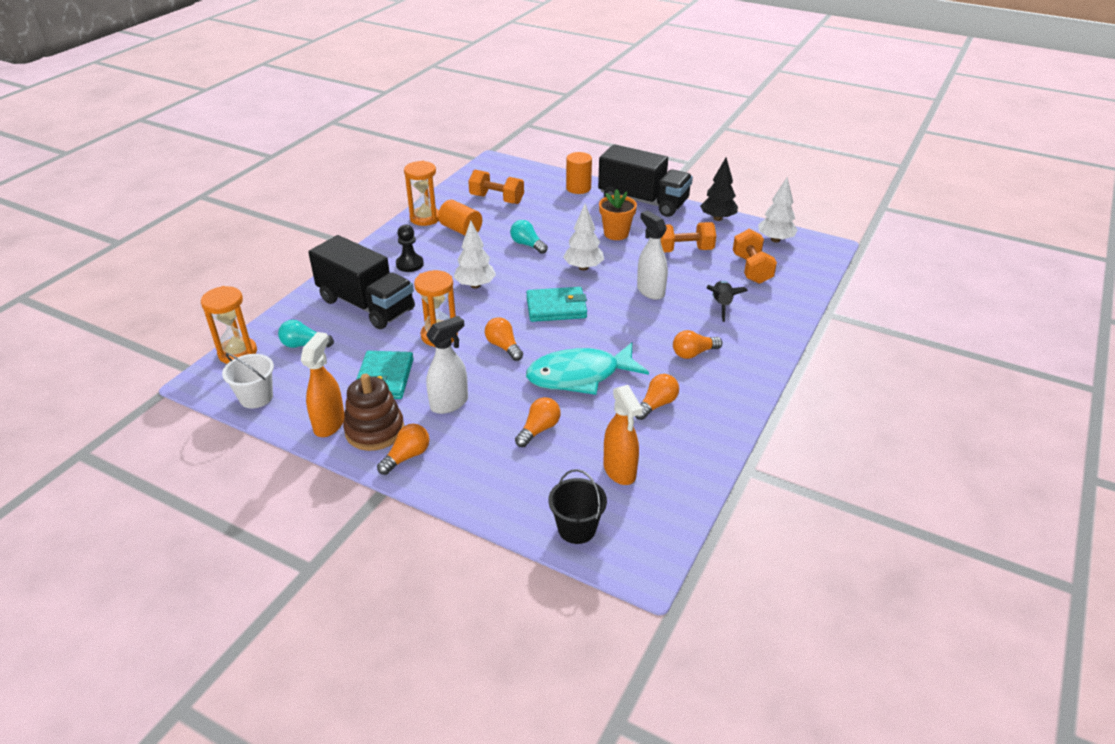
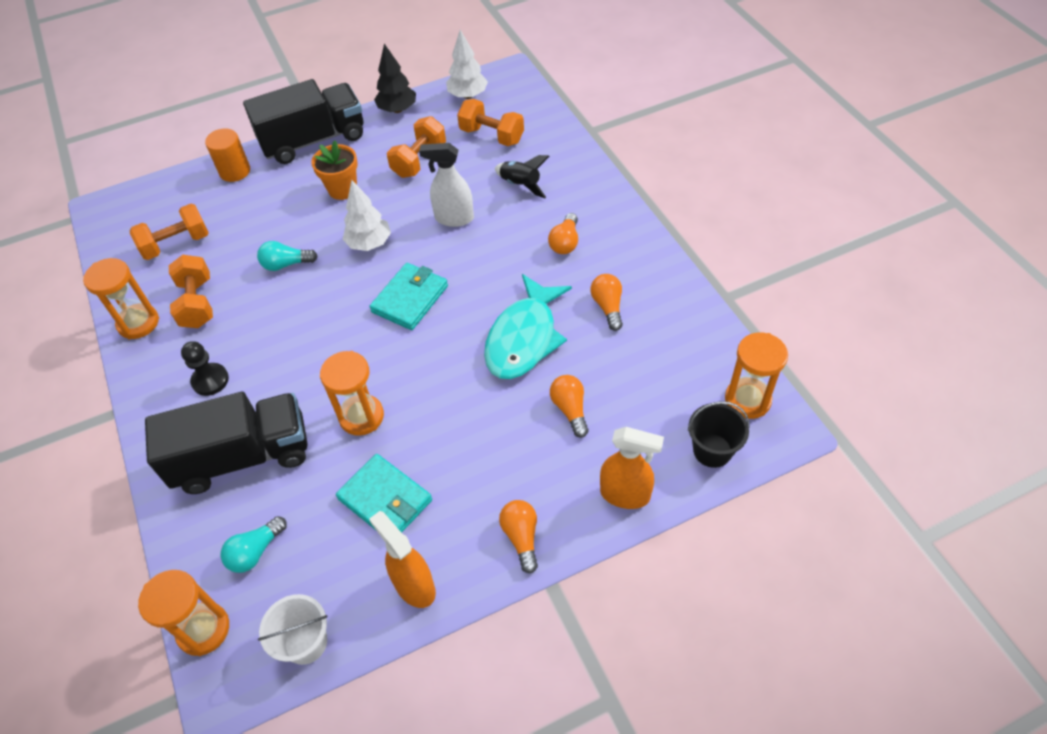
camera: 50 degrees left, 15 degrees up
(375, 430) = (459, 547): brown stacking toy -> none
(449, 403) = (474, 461): white spray bottle -> none
(461, 230) = (197, 303): orange cylinder -> orange dumbbell
(475, 285) = (309, 343): white tree -> none
(503, 346) = (429, 372): orange light bulb -> none
(619, 471) = (667, 380): orange spray bottle -> orange spray bottle (625, 495)
(649, 529) = (747, 400): none -> orange hourglass

